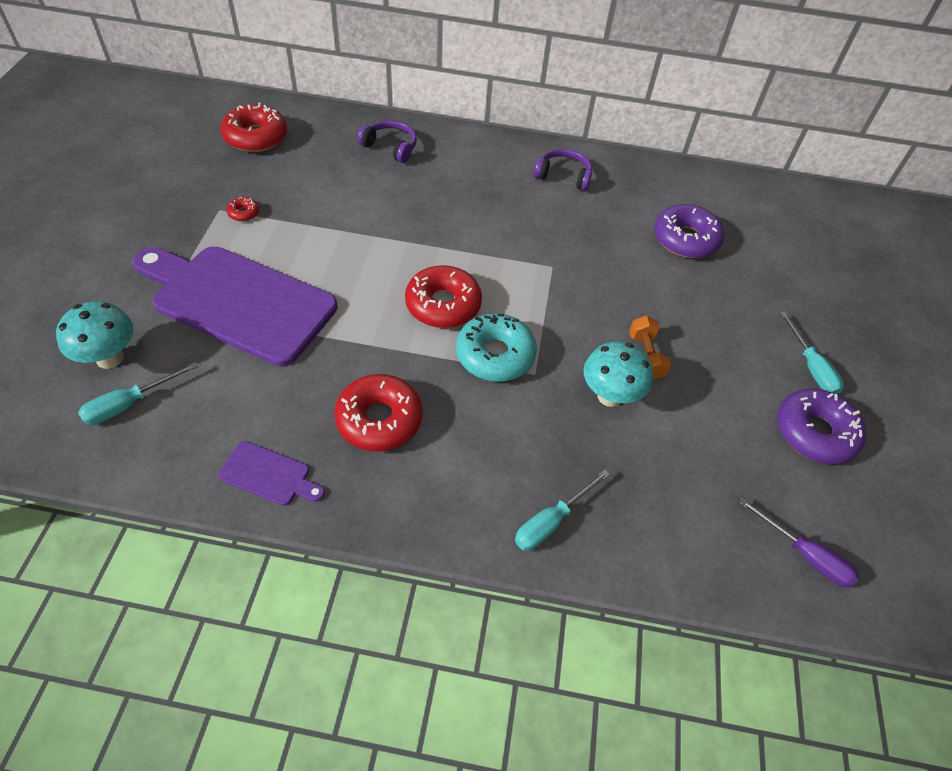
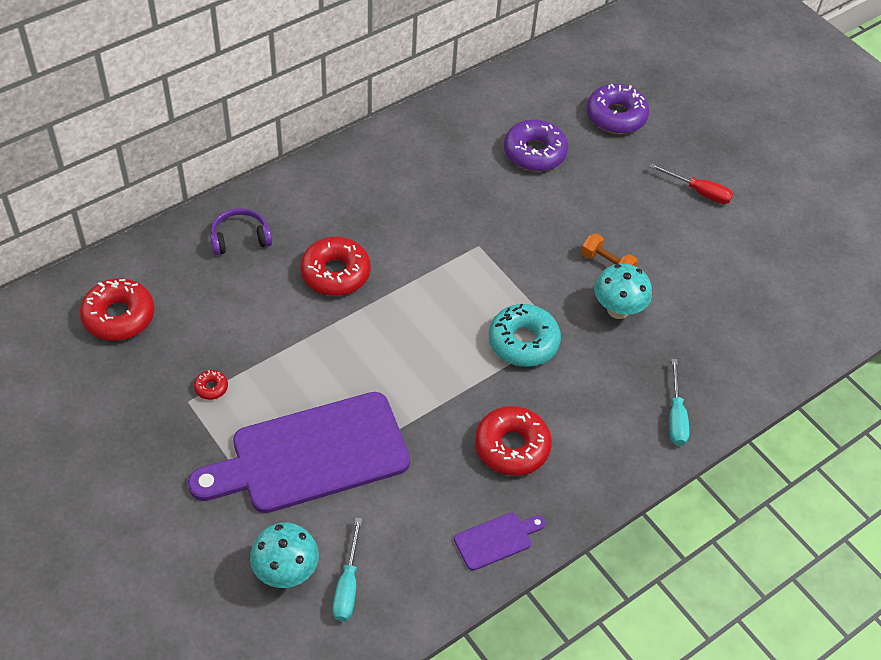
camera: 45 degrees left, 0 degrees up
(443, 305) = (447, 335): red donut -> red donut (335, 273)
(563, 176) = (397, 162): purple headphones -> none
(805, 555) = (807, 317): purple screwdriver -> none
(810, 367) = (698, 192): turquoise screwdriver -> red screwdriver
(814, 433) = (742, 236): purple donut -> purple donut (616, 116)

